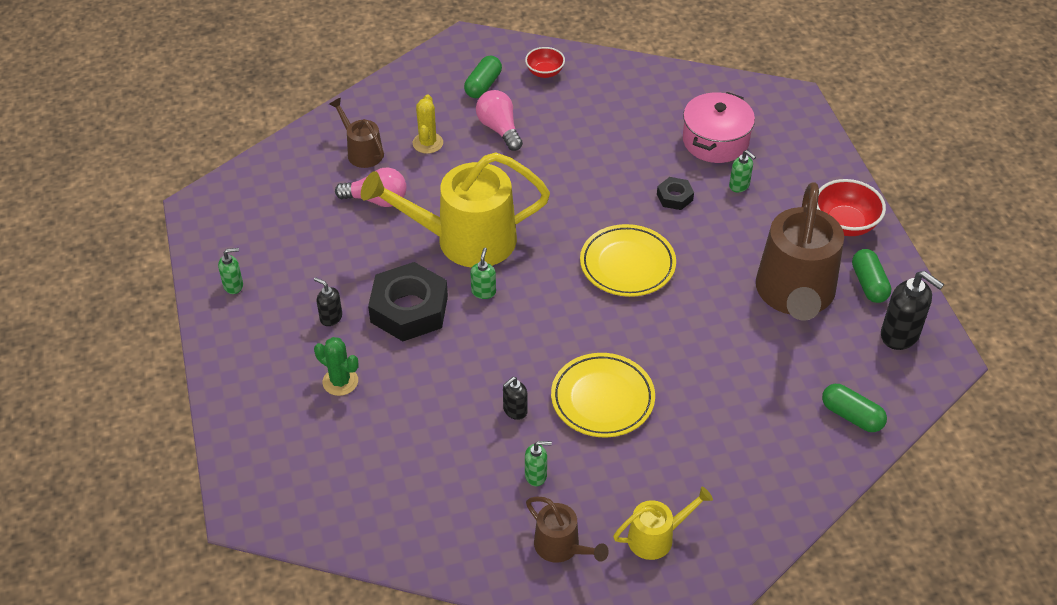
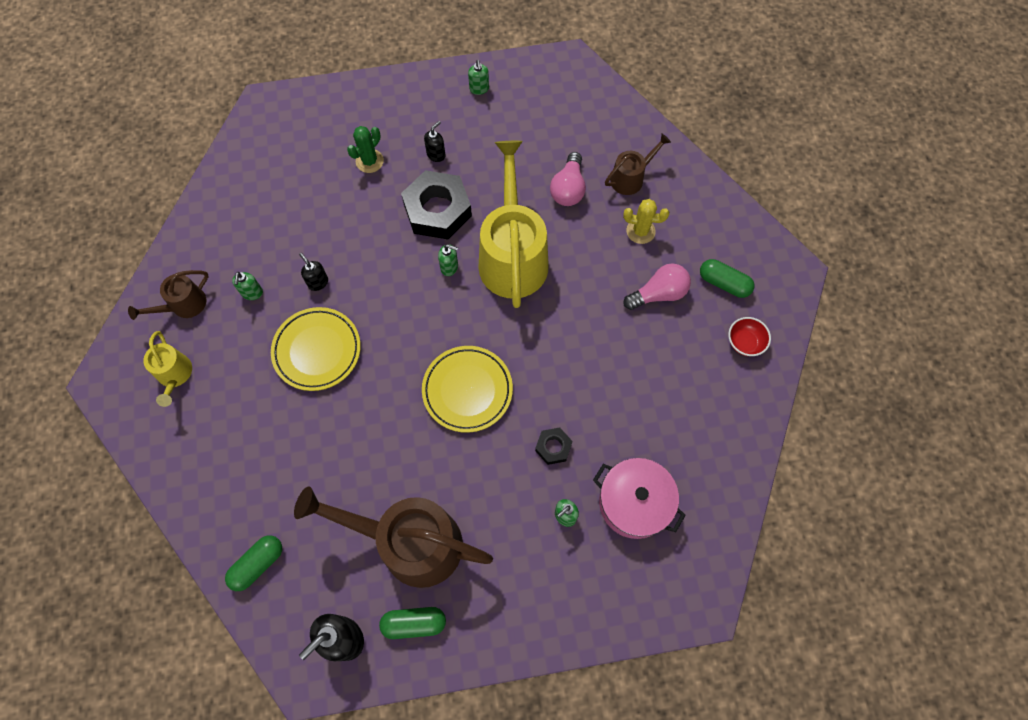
camera: 95 degrees right, 20 degrees up
(845, 224) = (500, 618): red bowl -> none

